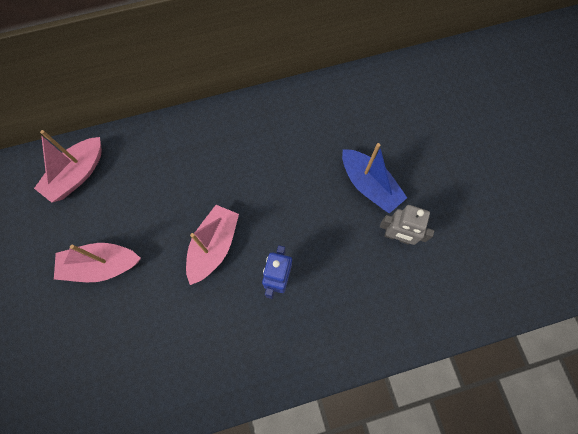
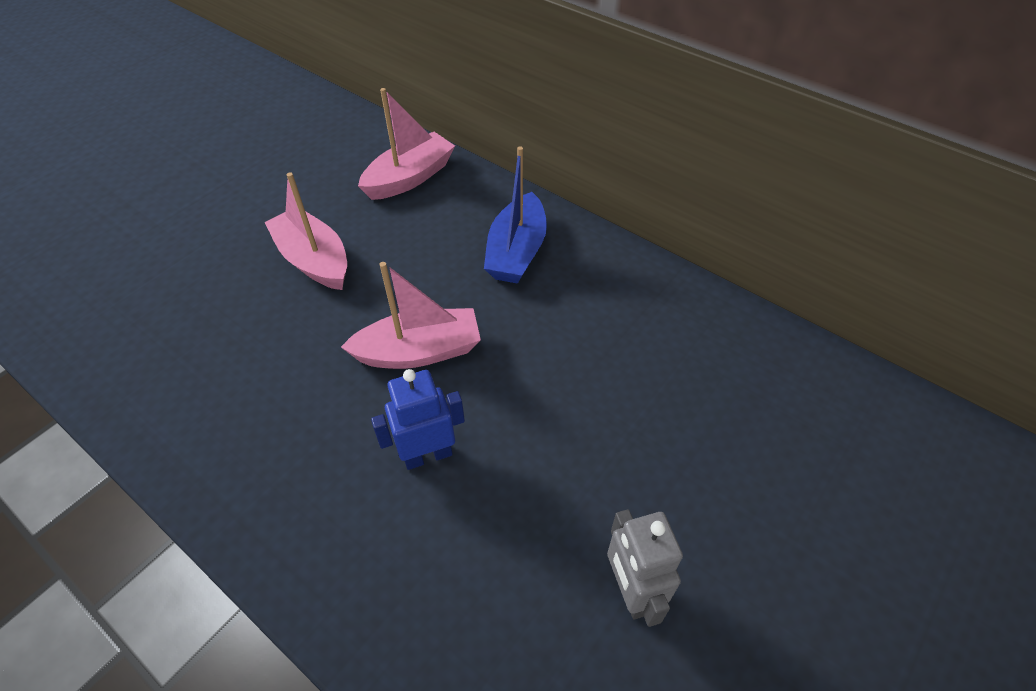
camera: 55 degrees right, 20 degrees down
(77, 174) = (409, 178): pink boat -> pink boat turned 135 degrees clockwise
(369, 185) = (679, 490): blue boat -> blue boat (516, 251)

